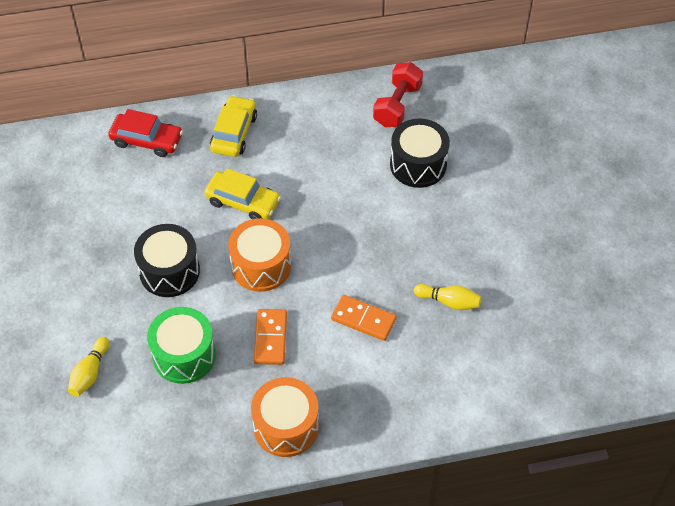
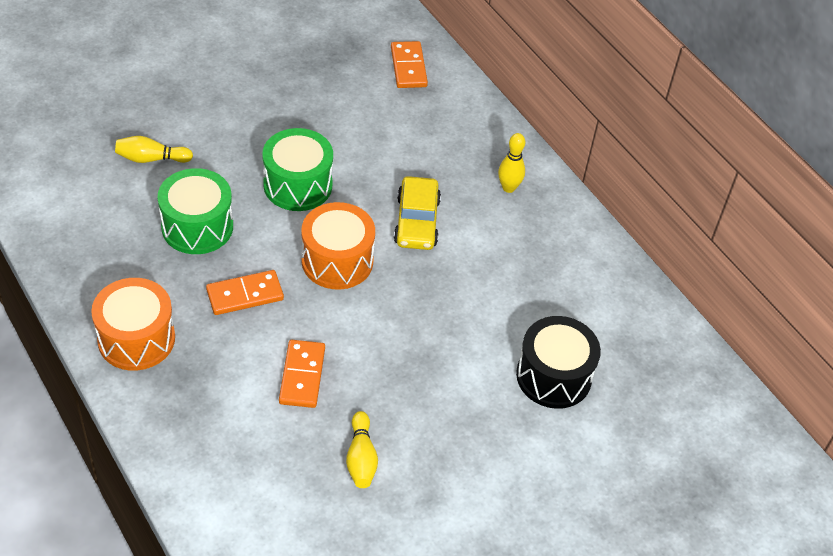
camera: 65 degrees right, 5 degrees down
(72, 156) = (408, 67): none -> orange domino
(147, 140) = (459, 118): red car -> none
(169, 271) = (298, 185): black drum -> green drum
(234, 133) = (508, 188): yellow car -> yellow bowling pin
(397, 105) = (635, 332): red dumbbell -> none

